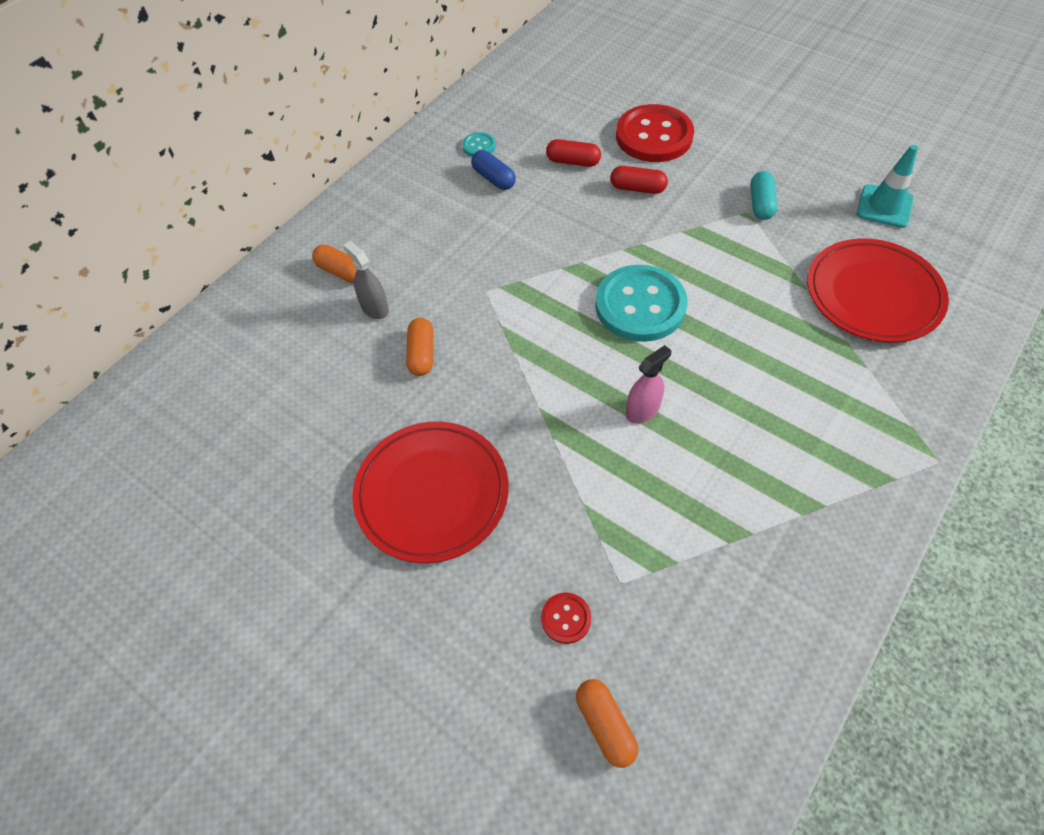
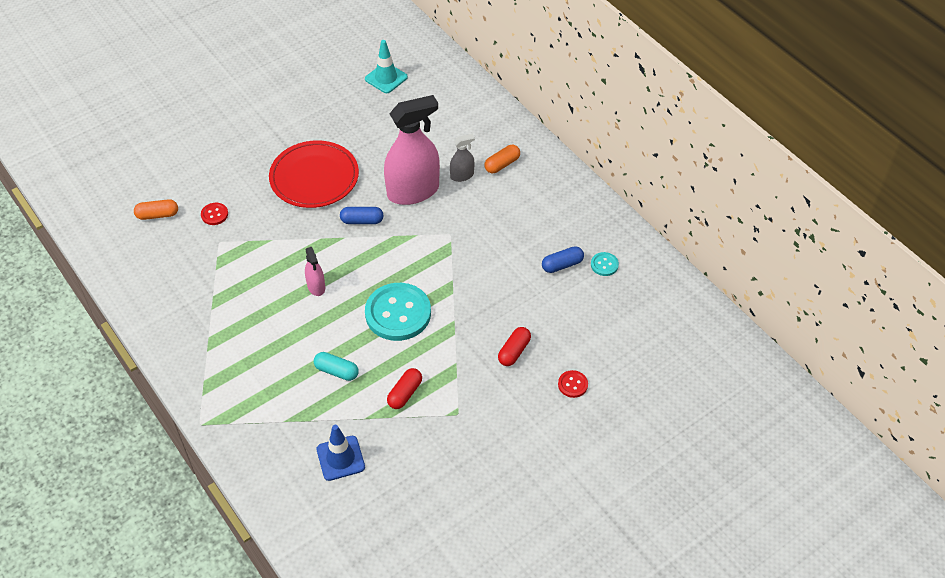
camera: 105 degrees right, 5 degrees down
(421, 354) = (413, 191): orange capsule -> pink spray bottle
(499, 397) = (362, 221): none -> blue capsule
(573, 162) = (562, 319): red capsule -> red capsule (405, 393)
(654, 136) = (572, 384): red button -> red button, size x0.43
(761, 204) = (462, 427): turquoise capsule -> turquoise capsule (336, 371)
(873, 294) = (340, 458): red plate -> blue traffic cone
(884, 206) = (422, 515): turquoise traffic cone -> turquoise traffic cone (386, 78)

